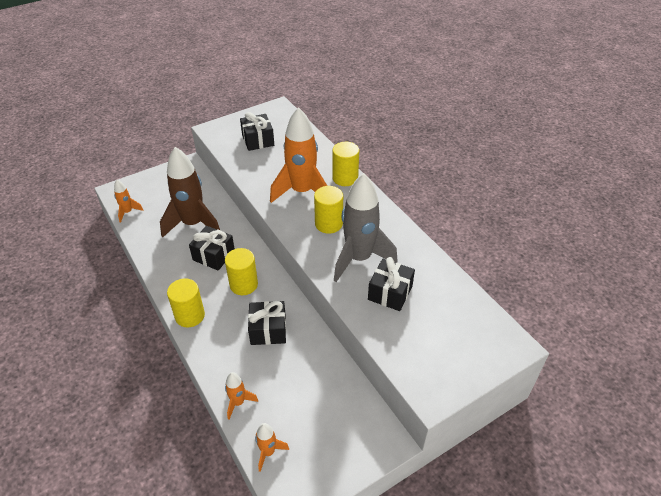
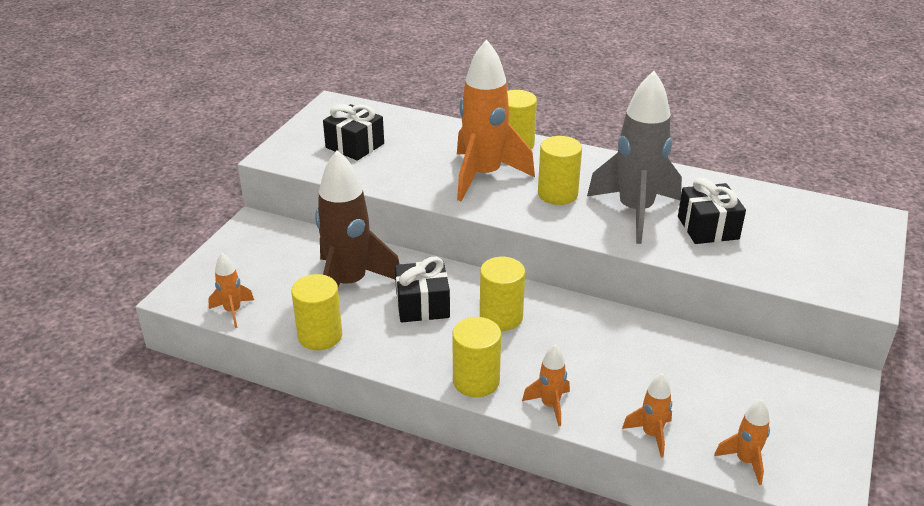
camera: 35 degrees left, 10 degrees down
(149, 247) = (320, 336): none -> yellow cylinder
(208, 352) = (550, 405): none -> orange rocket
(268, 330) = (590, 347): black gift -> none

